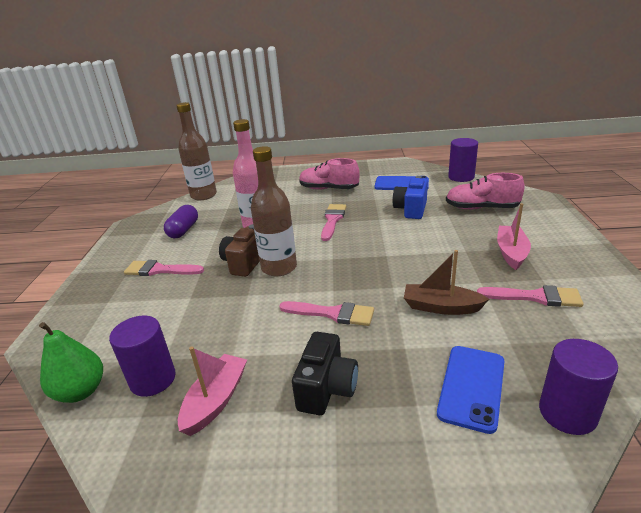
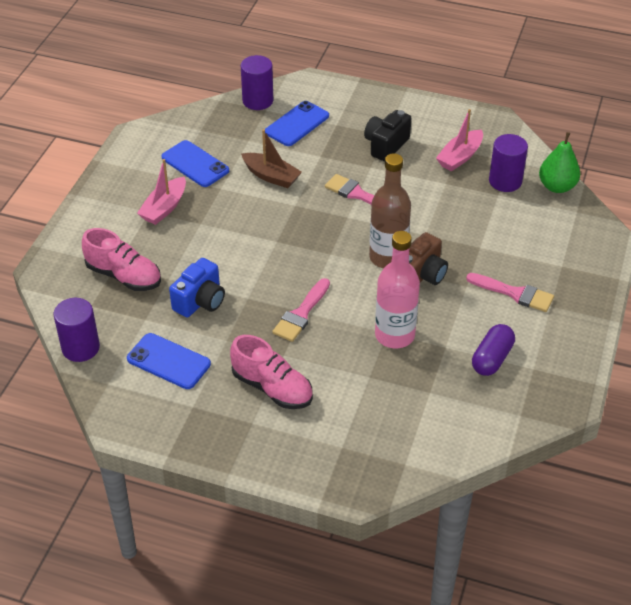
camera: 165 degrees left, 15 degrees up
(203, 195) = (464, 443): brown bottle -> none
(535, 297) = (195, 164): pink brush -> blue phone

